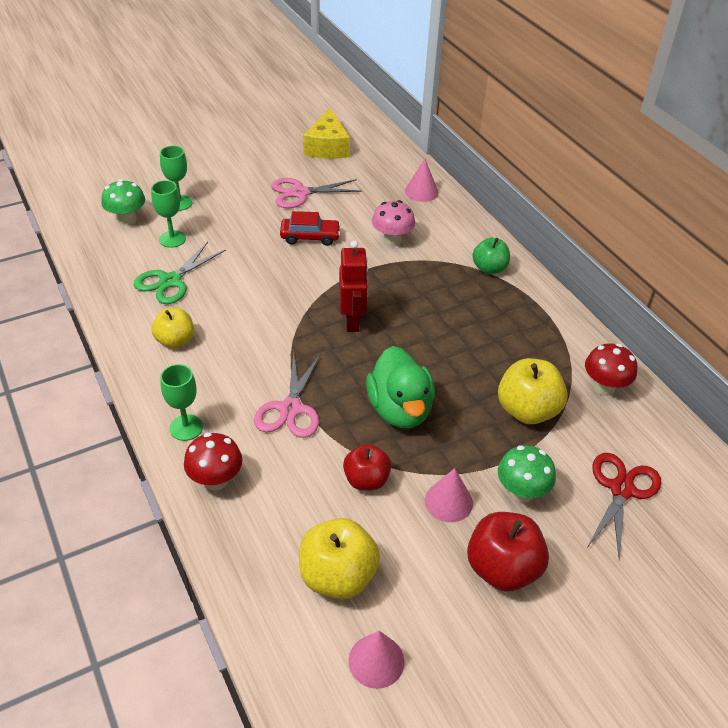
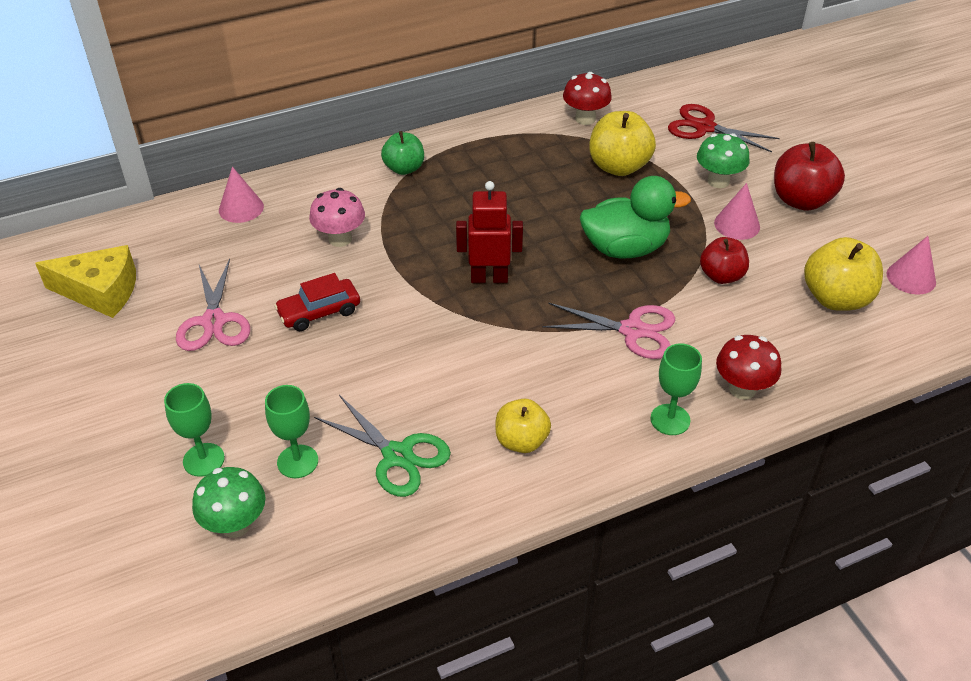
camera: 85 degrees left, 0 degrees up
(310, 237) = (319, 312): red car -> red car turned 120 degrees counterclockwise

